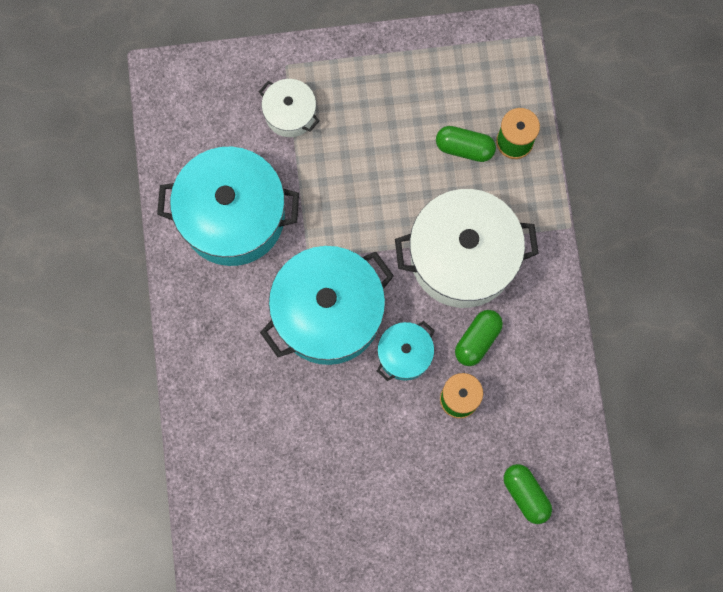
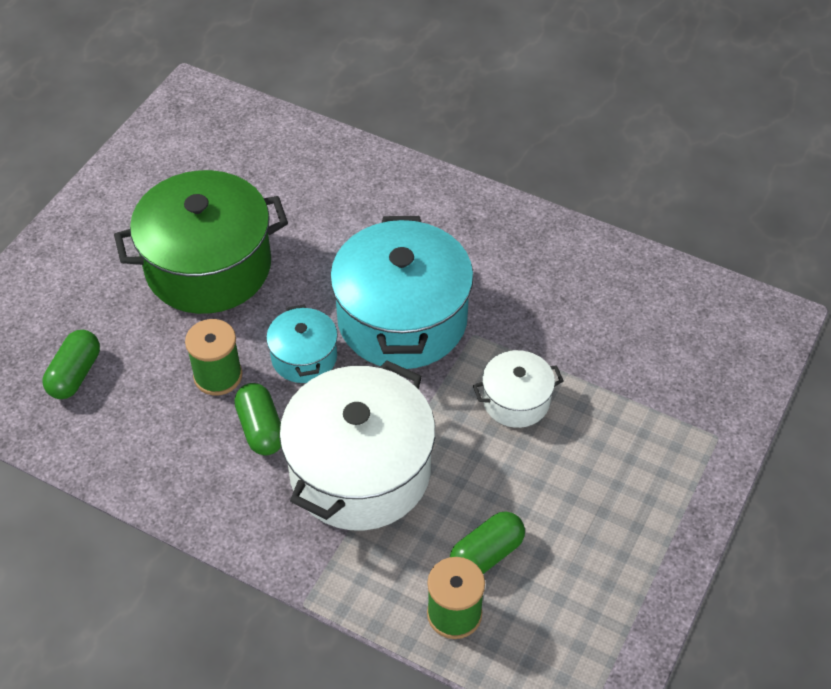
camera: 125 degrees right, 25 degrees down
(233, 216) = (569, 297): turquoise pot -> none
(290, 114) = (653, 408): white pot -> white pot (516, 400)
(376, 479) = (208, 266): none -> green pot
(525, 494) = (75, 374): green capsule -> green capsule turned 75 degrees counterclockwise

